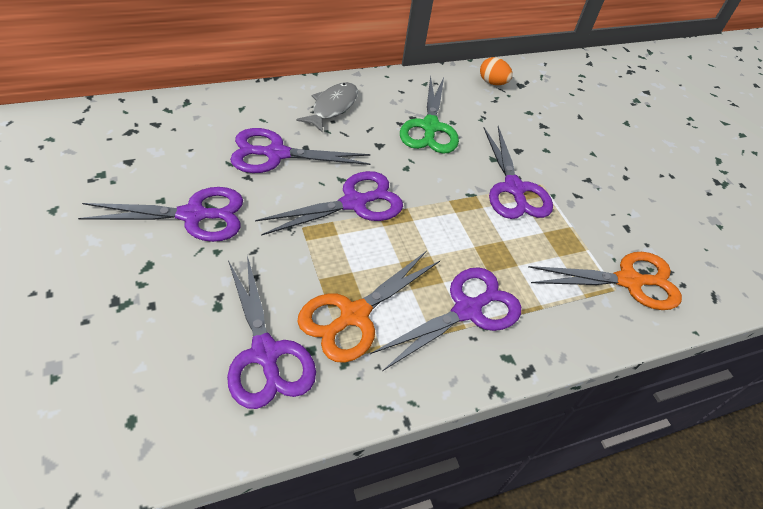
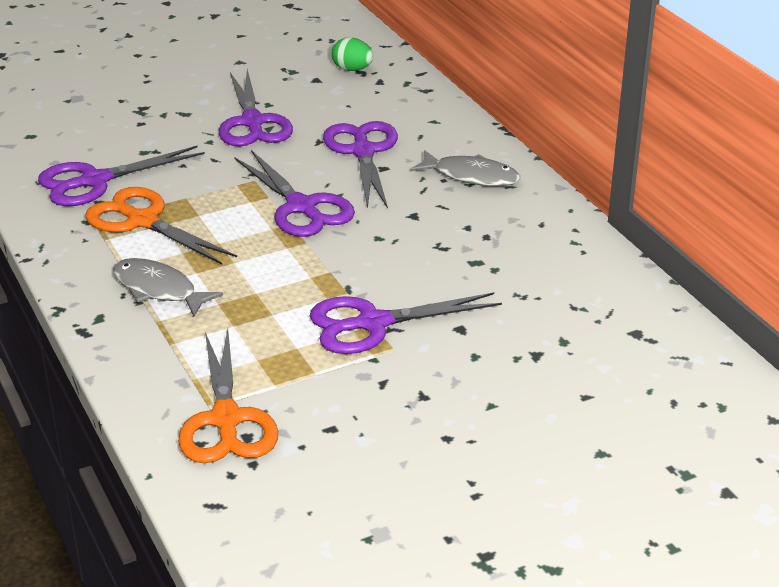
camera: 90 degrees right, 15 degrees down
(122, 135) = (352, 69): none -> green egg
(430, 127) = (471, 251): green scissors -> none
(467, 310) = (159, 289): purple scissors -> grey fish
(492, 83) = (621, 303): orange egg -> none

